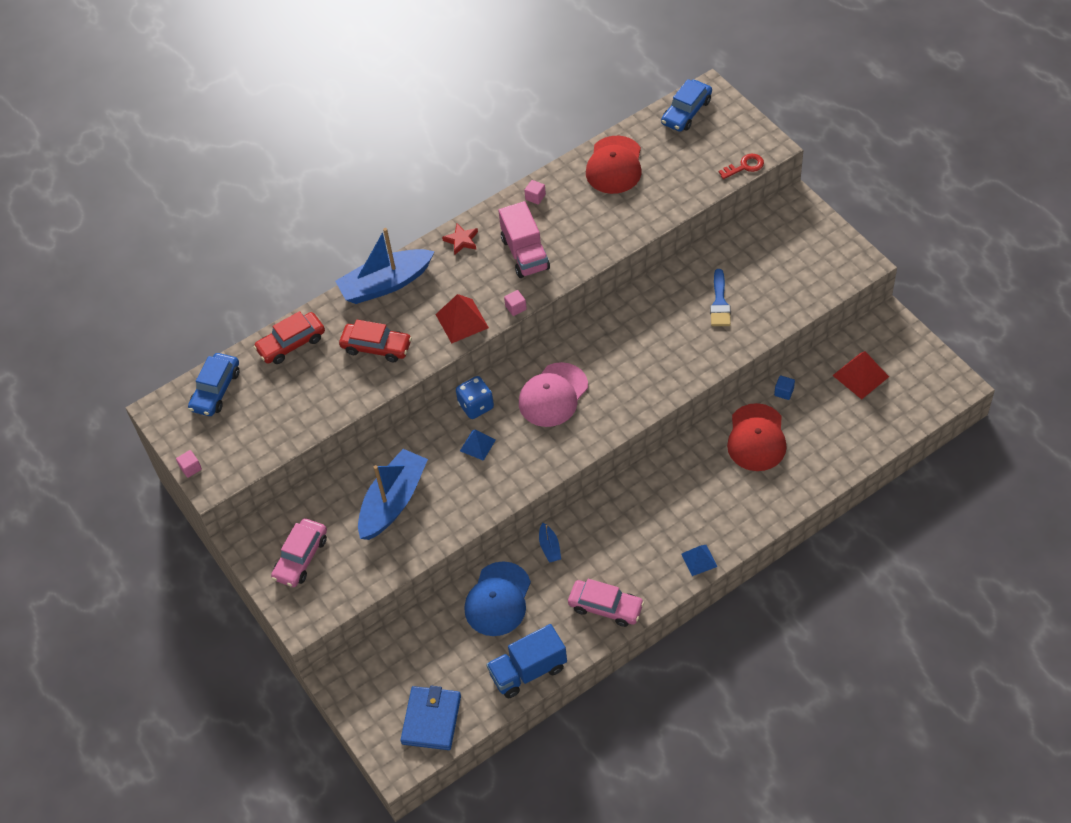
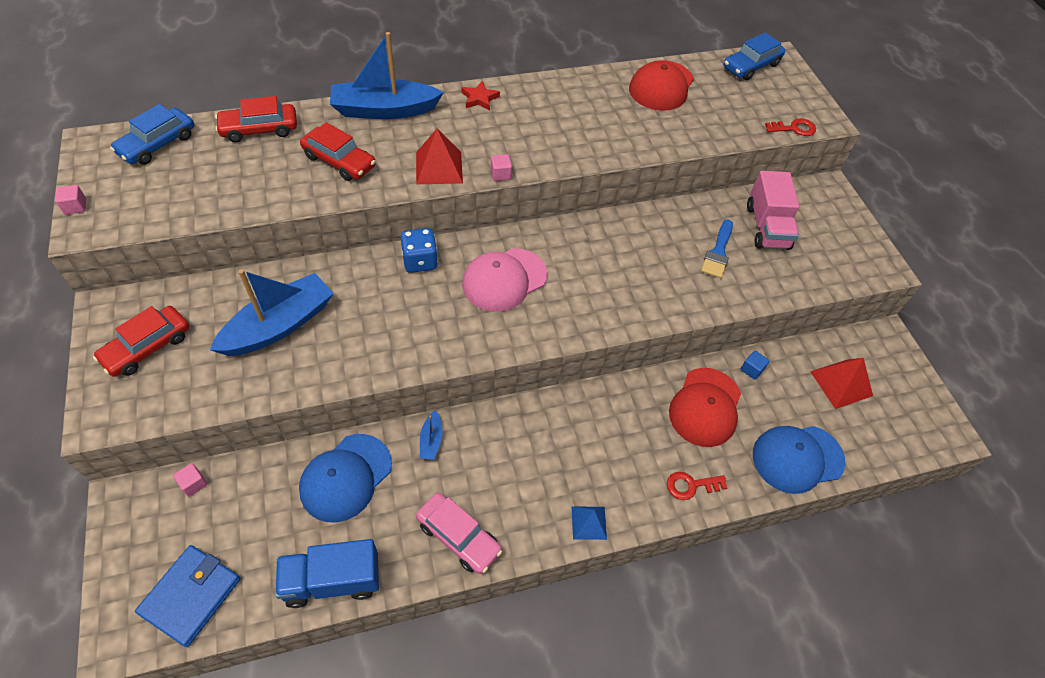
camera: 10 degrees right, 0 degrees up
(301, 557) = (147, 347): pink car -> red car
(477, 445) = (400, 300): blue pyramid -> none
(525, 254) = (536, 130): pink truck -> pink truck (767, 227)
(535, 197) = (571, 87): pink cube -> pink cube (193, 484)
(766, 503) = (691, 485): none -> red key
(842, 451) = (797, 458): none -> blue cap

